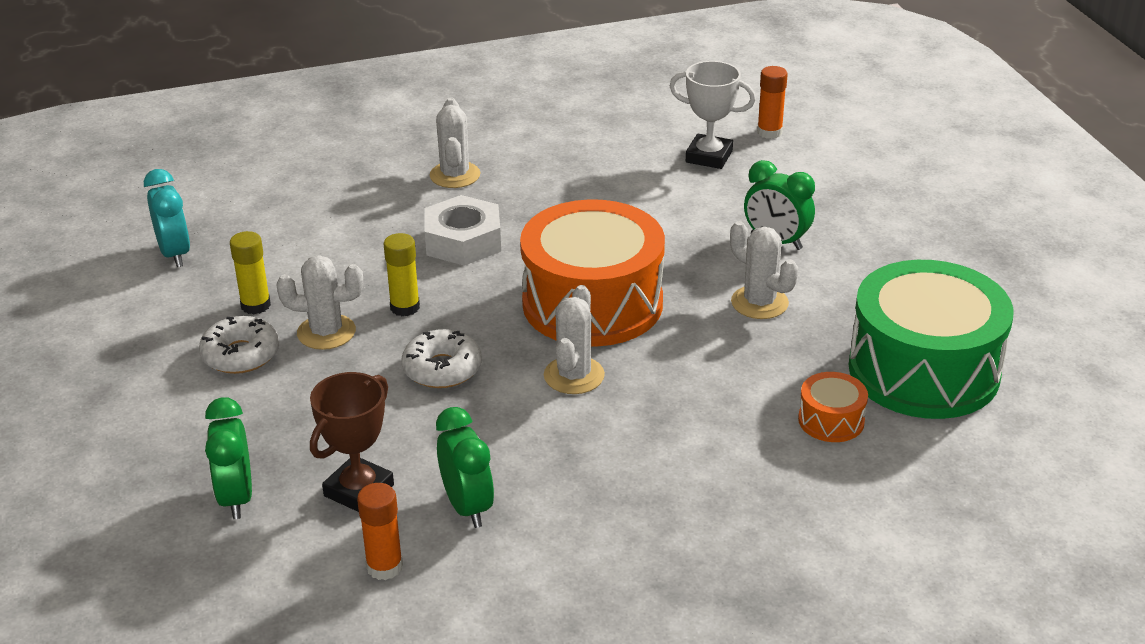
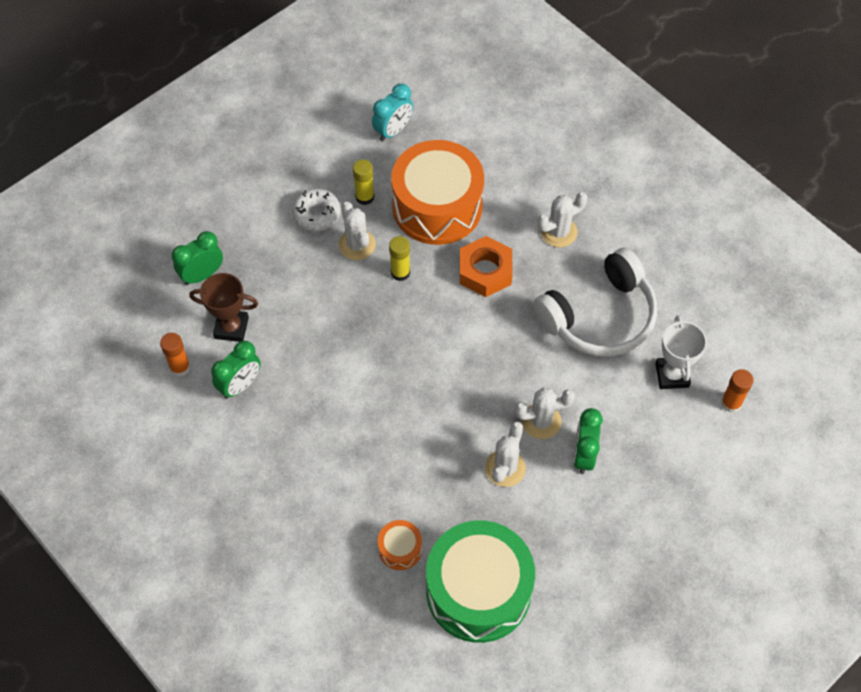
camera: 65 degrees right, 25 degrees up
(442, 369) = (351, 319): white donut -> none
(463, 241) = (485, 271): white nut -> orange nut
(574, 375) = (377, 390): white cactus -> white cactus (541, 421)
(592, 303) = (455, 371): orange drum -> orange drum (437, 206)
(595, 180) = (599, 316): none -> white headphones

